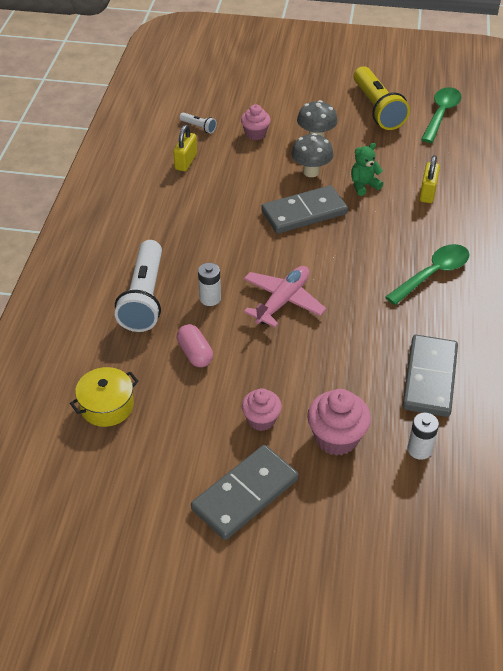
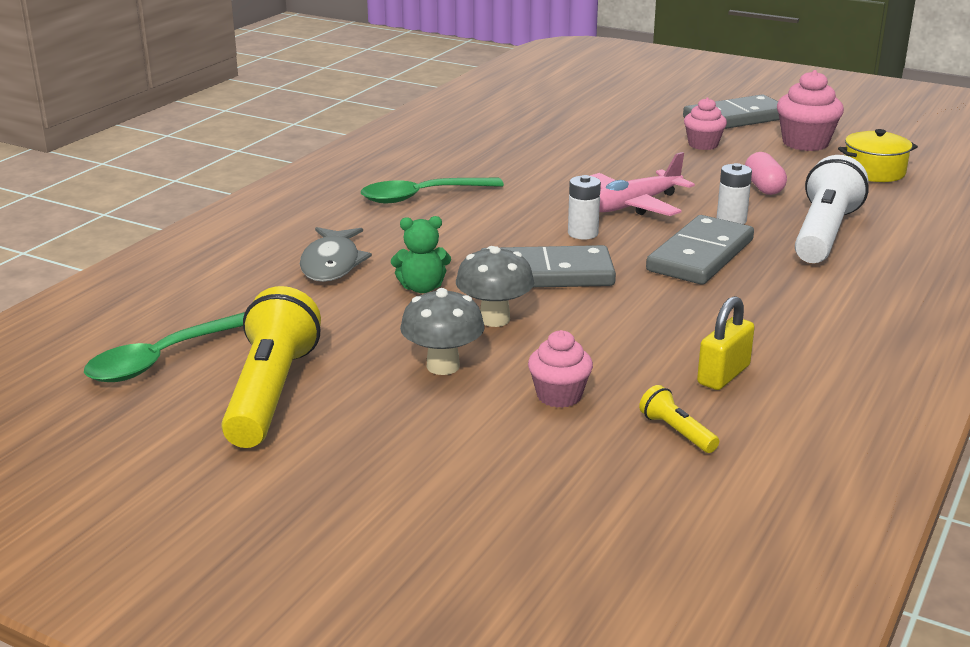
camera: 160 degrees left, 20 degrees down
(198, 127) = (677, 432): white flashlight -> yellow flashlight
(336, 438) = (632, 128): pink cupcake -> pink cupcake (805, 143)
(419, 449) = (557, 115): white battery -> white battery (583, 233)
(427, 193) = (332, 264): yellow padlock -> grey fish
(429, 378) = (507, 141): grey domino -> grey domino (700, 255)

